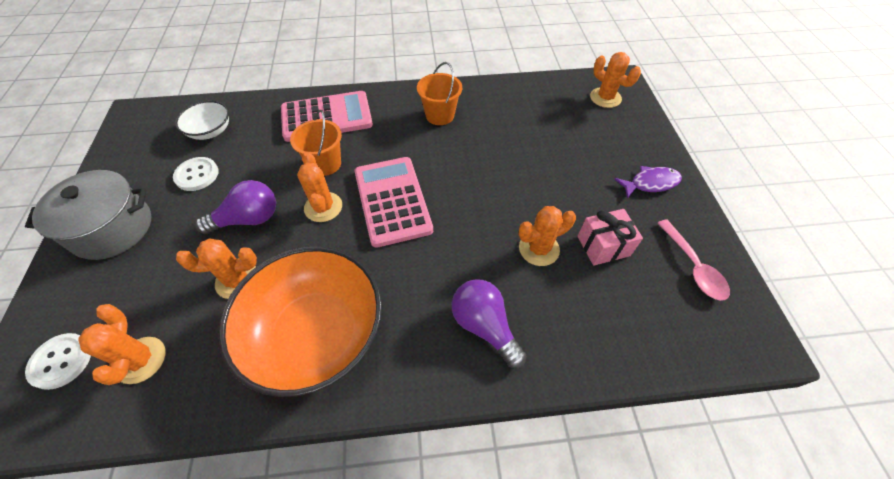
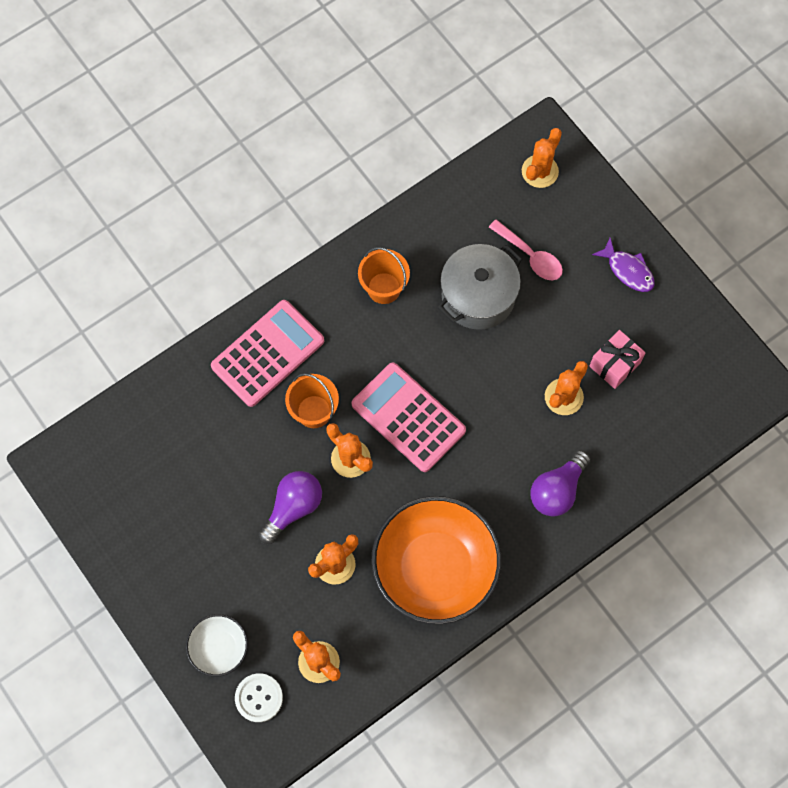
camera: 30 degrees left, 15 degrees up
(112, 228) = (178, 585): grey pot -> grey pot (478, 296)
(197, 175) = (199, 492): white button -> none
(211, 131) = (161, 437): white bowl -> white bowl (219, 648)
(484, 326) = (557, 490): purple light bulb -> purple light bulb turned 75 degrees counterclockwise
(605, 98) = (540, 171): orange cactus -> orange cactus turned 75 degrees counterclockwise
(650, 183) = (628, 270): purple fish -> purple fish turned 90 degrees clockwise
(693, 267) = (693, 346): pink spoon -> pink spoon (530, 256)

